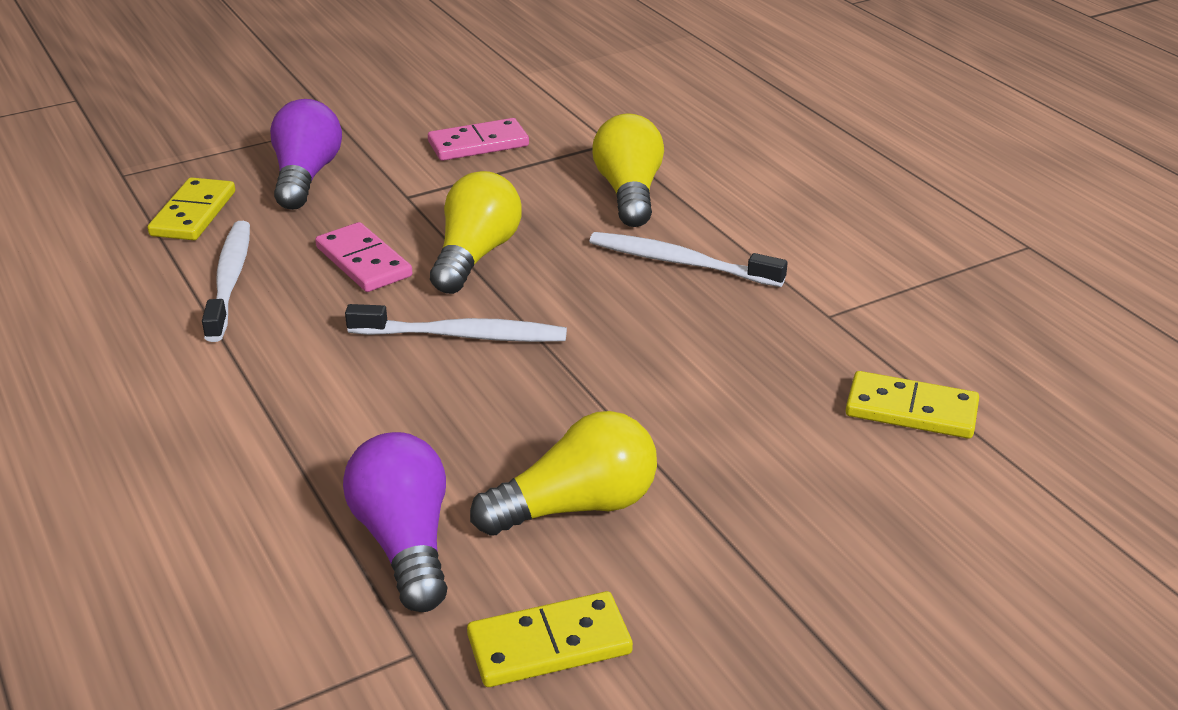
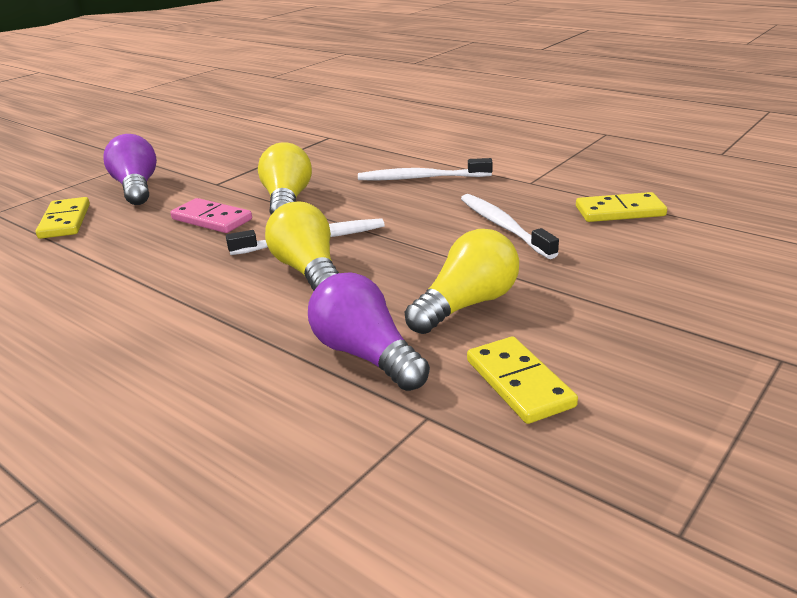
camera: 20 degrees left, 5 degrees down
(230, 280) = (118, 248): white toothbrush -> white toothbrush (503, 226)
(478, 144) = (245, 152): pink domino -> none
(549, 645) = (519, 383): yellow domino -> yellow domino turned 75 degrees counterclockwise
(629, 192) = (360, 155): yellow light bulb -> yellow light bulb (308, 271)

